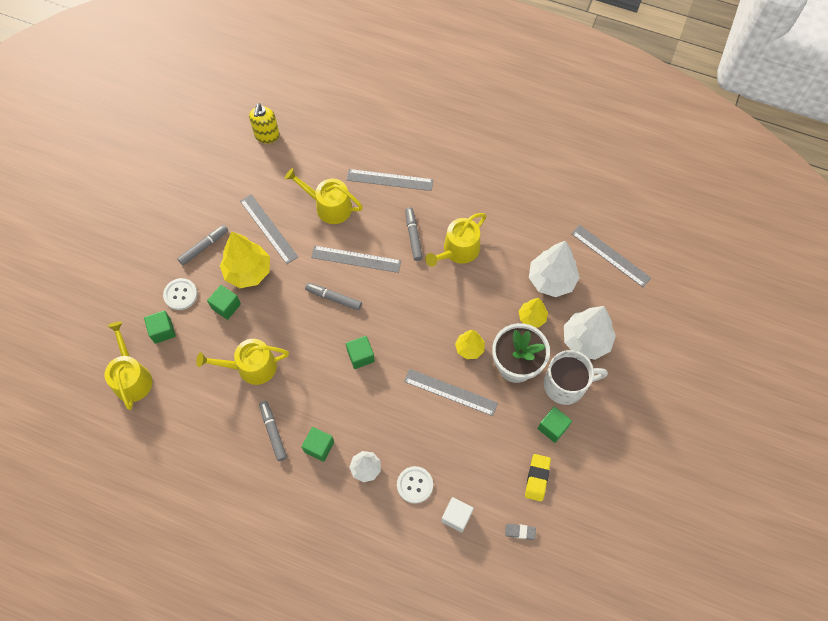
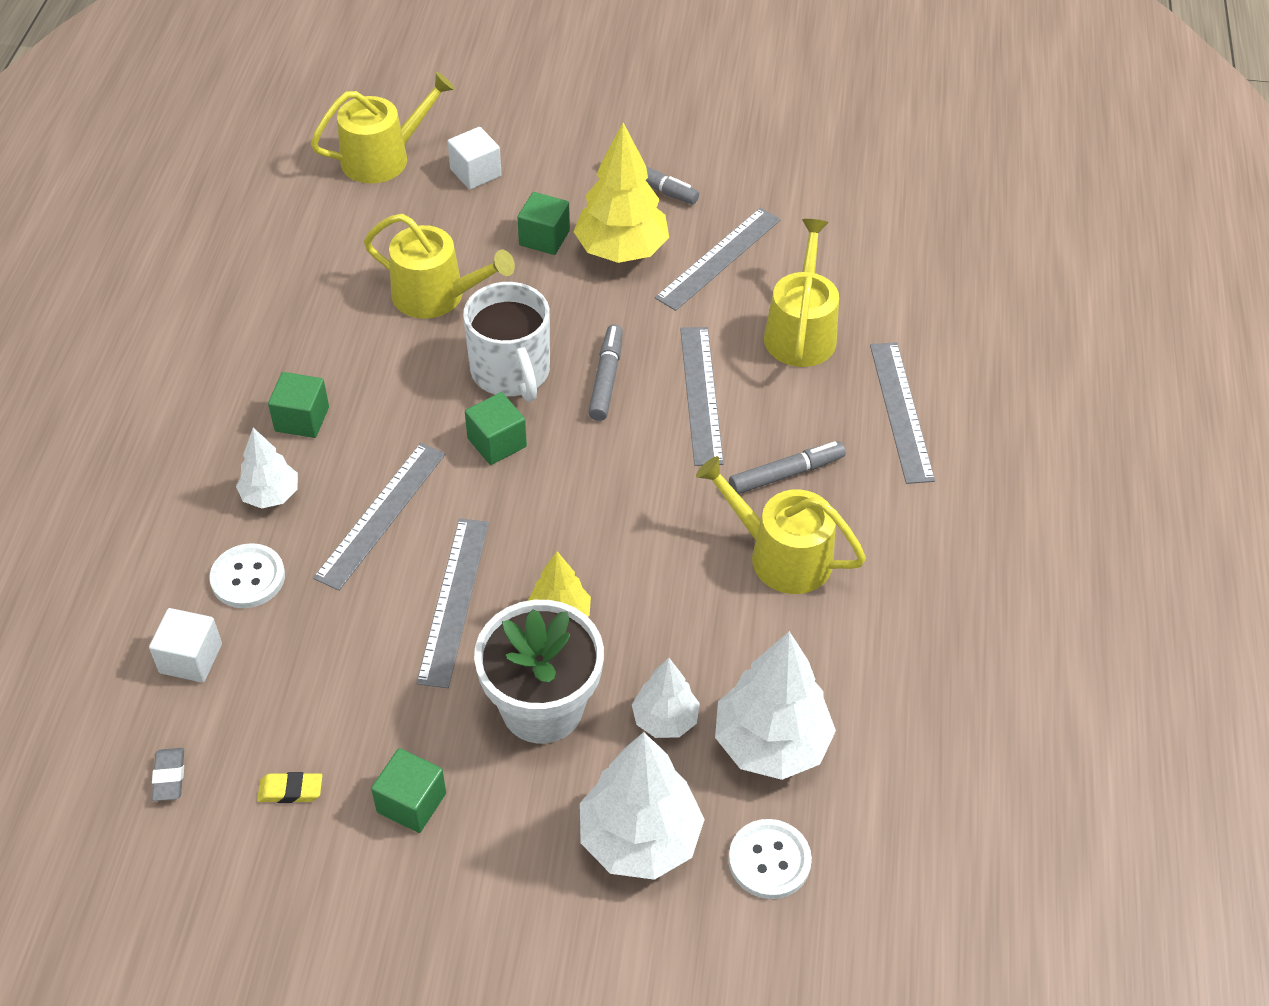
camera: 75 degrees right, 15 degrees down
(162, 331) = (475, 173): green cube -> white cube
(180, 294) = (549, 178): white button -> white button (769, 860)
(251, 367) = (436, 295): yellow watering can -> yellow watering can turned 135 degrees clockwise
(267, 136) = (914, 214): yellow soap dispenser -> none
(273, 432) = (320, 351): grey marker -> none
(532, 317) = (665, 719): yellow tree -> white tree
(537, 478) = (290, 790): yellow eraser -> yellow eraser, size x0.66
(566, 385) = (519, 813): white mug -> white mug (511, 372)
(610, 255) = (880, 860): grey ruler -> grey ruler (381, 514)

